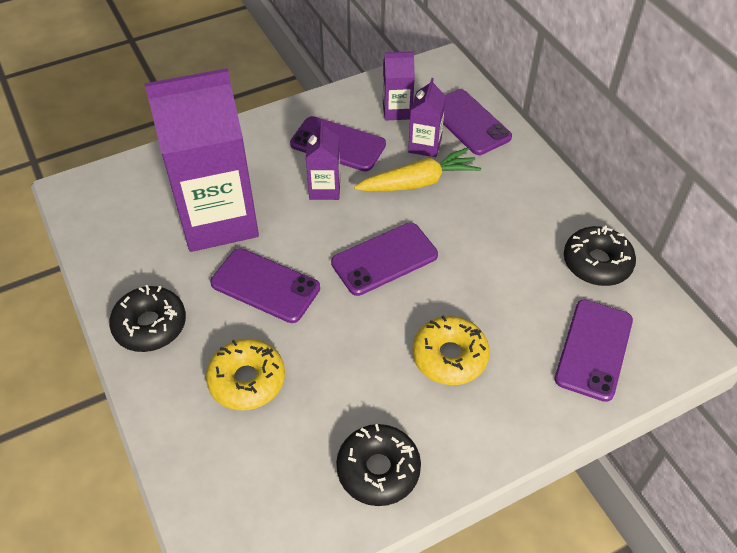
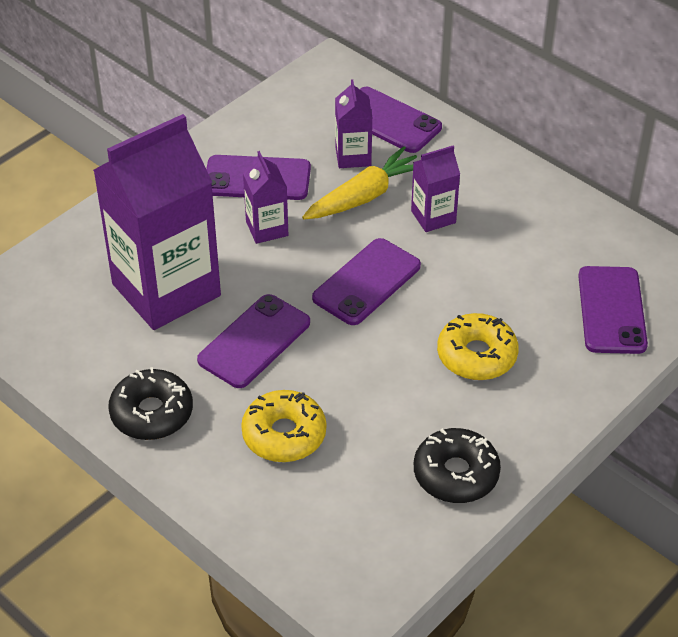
camera: 20 degrees left, 5 degrees down
(265, 286) = (254, 341): purple phone -> purple phone turned 60 degrees counterclockwise
(397, 111) = (304, 127): purple carton -> purple carton (433, 217)
(597, 263) = (581, 229): black donut -> none

